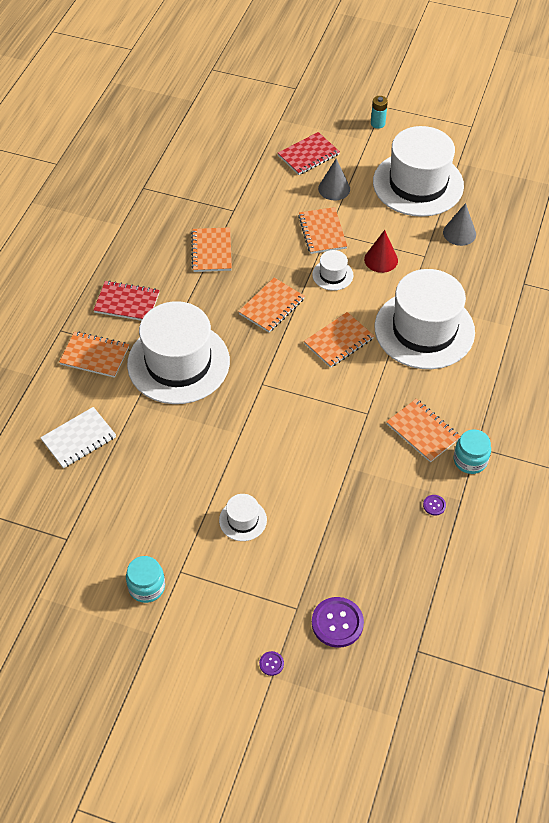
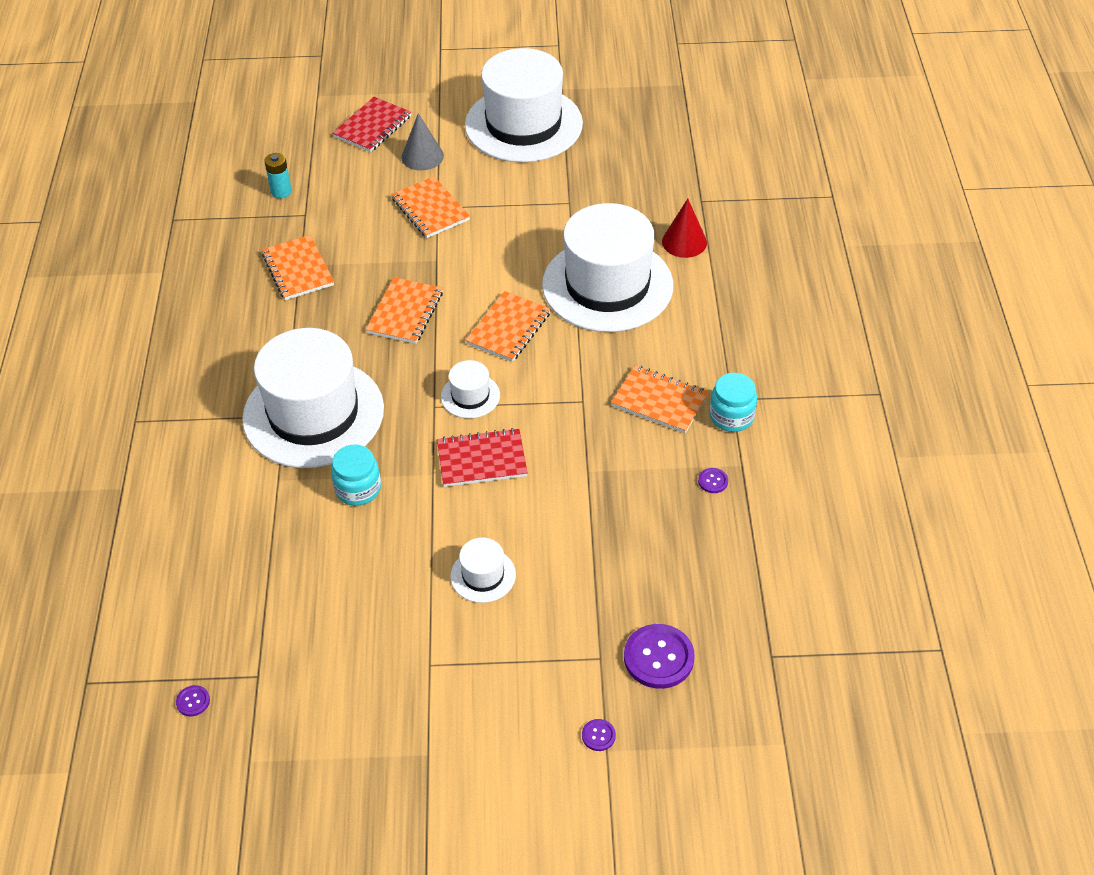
camera: 20 degrees left, 5 degrees down
(19, 542) = (193, 701): none -> purple button
(79, 439) = (219, 546): white notebook -> none
(94, 356) = (196, 438): orange notebook -> none
(127, 303) = (212, 362): red notebook -> red notebook (482, 460)
(147, 587) = (393, 698): turquoise jar -> turquoise jar (358, 489)
(332, 275) = (466, 255): white hat -> white hat (470, 396)
(377, 123) = (443, 70): turquoise battery -> turquoise battery (281, 192)
(381, 259) = (518, 221): red cone -> red cone (684, 242)
(459, 233) = (599, 166): grey cone -> none

